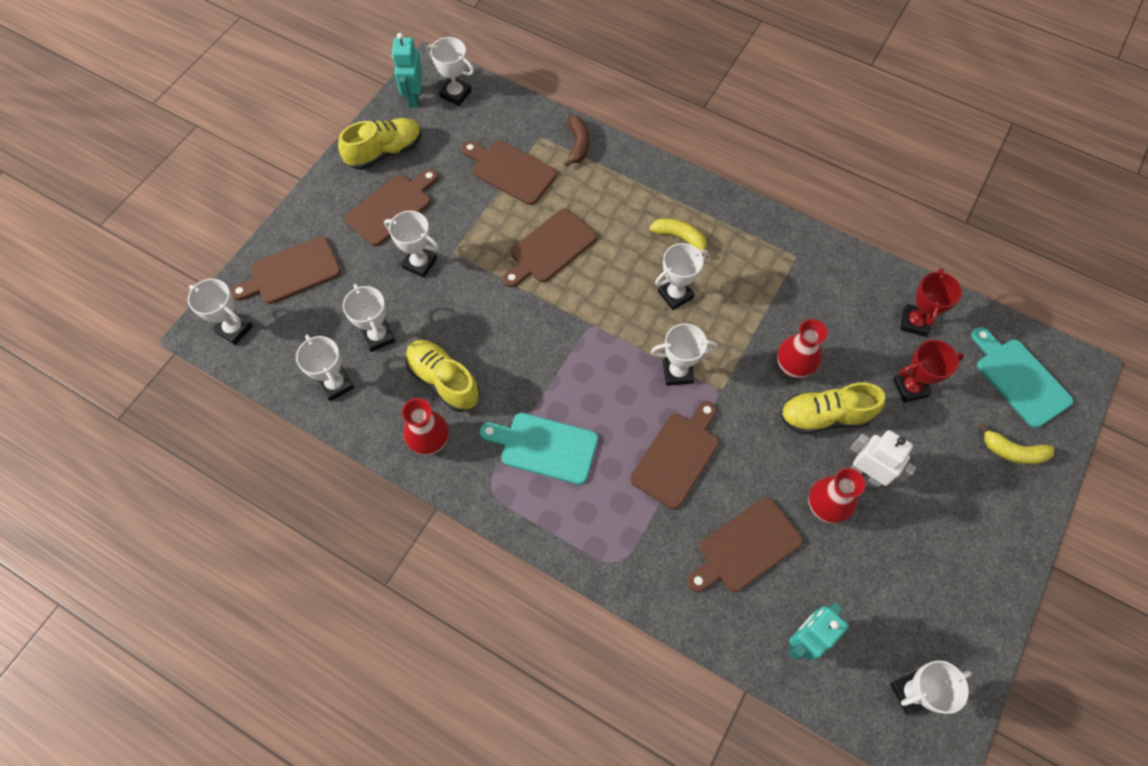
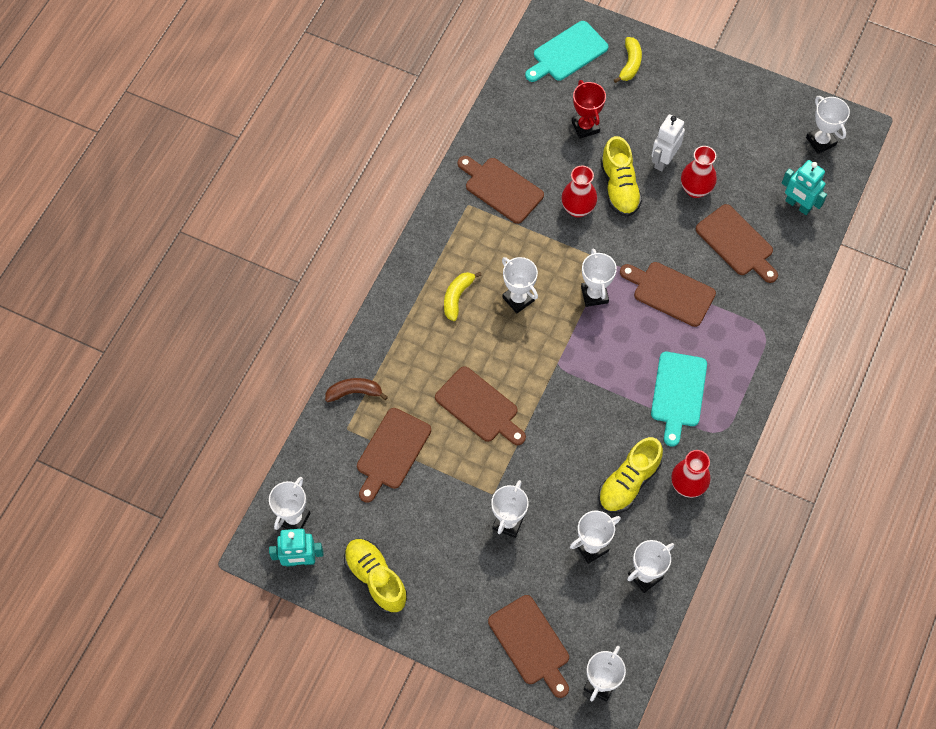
camera: 95 degrees left, 0 degrees up
(392, 207) = (445, 560): brown cutting board -> brown cutting board (501, 188)
(914, 322) = (524, 120): red trophy -> none

